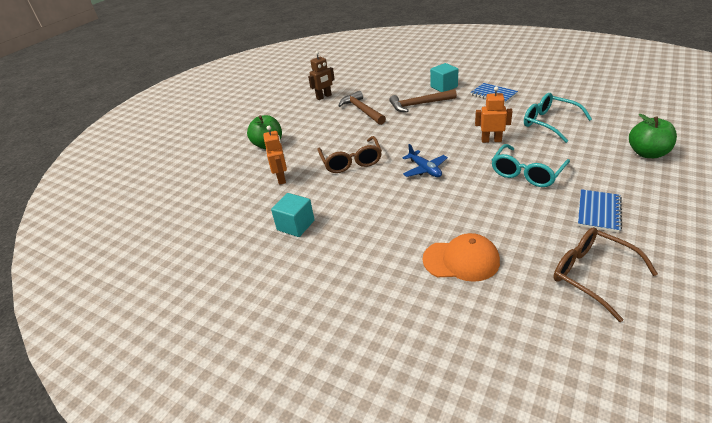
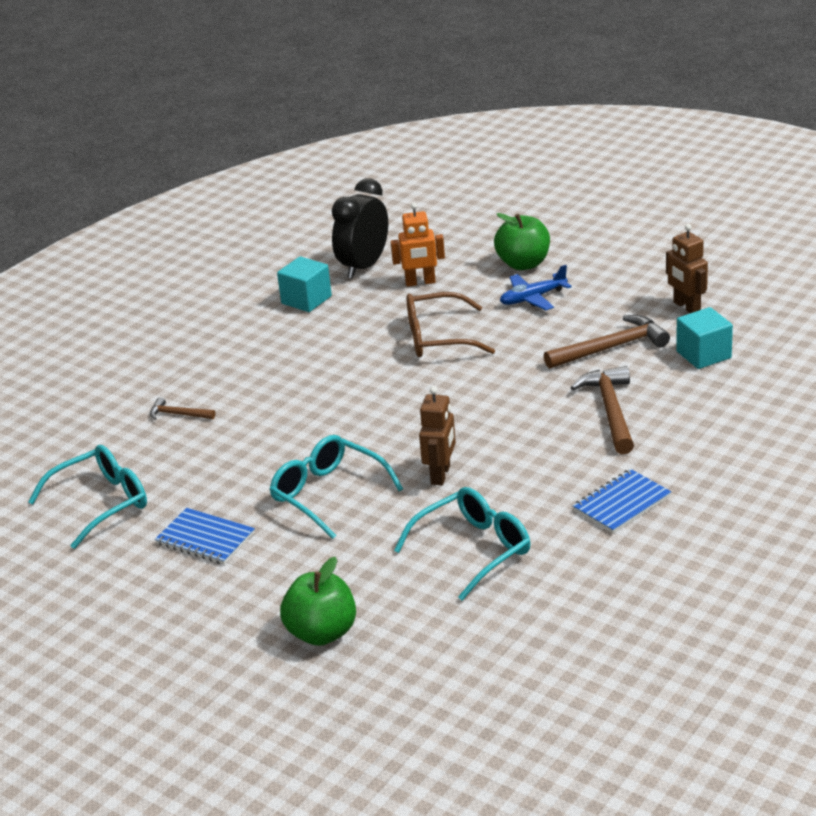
camera: 95 degrees right, 5 degrees down
(253, 206) = (364, 266): none -> black clock
(425, 169) = (384, 402): blue plane -> blue plane (533, 298)
(444, 87) = (682, 446): turquoise cube -> turquoise cube (703, 355)
(461, 260) = (178, 414): orange cap -> brown hammer
(491, 140) = (441, 475): orange robot -> brown robot
(591, 275) = (102, 503): brown glasses -> turquoise glasses

